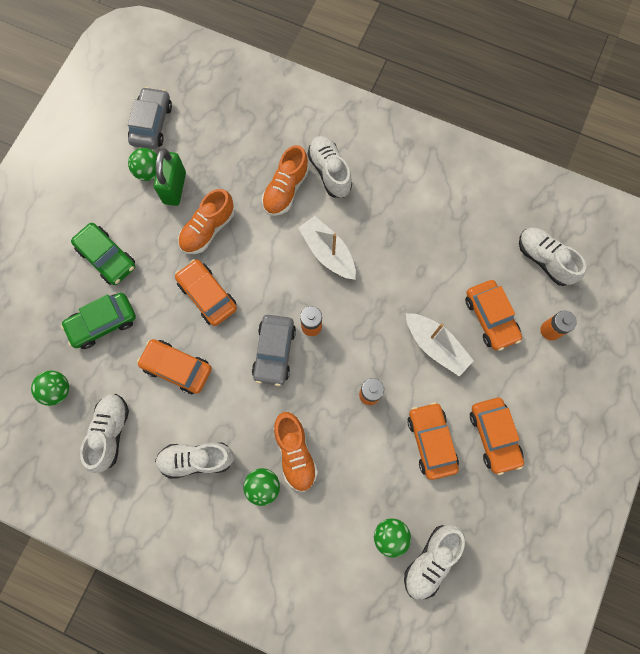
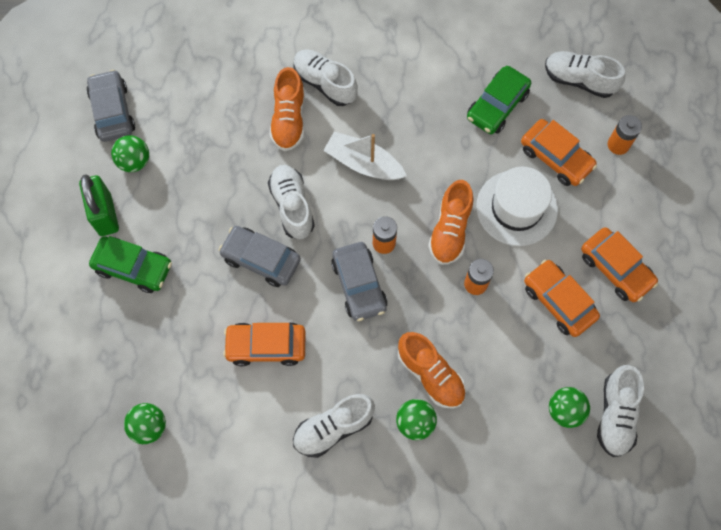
camera: 25 degrees left, 5 degrees down
(103, 323) = (163, 336): green car -> green car (497, 106)
(110, 432) = (229, 443): white shoe -> white shoe (292, 206)
(174, 188) = (170, 166): green padlock -> green padlock (105, 214)
(207, 295) = (261, 259): orange car -> grey car
(208, 229) = (227, 193): orange shoe -> orange shoe (450, 230)
(435, 346) = (516, 208): white boat -> white hat

